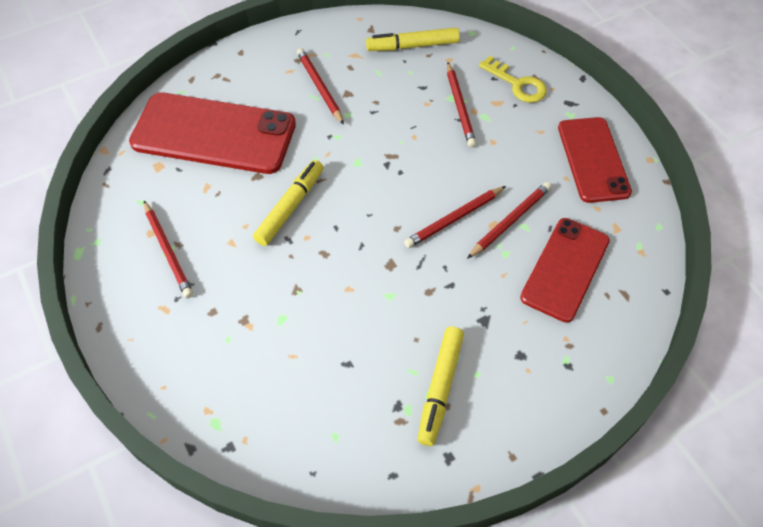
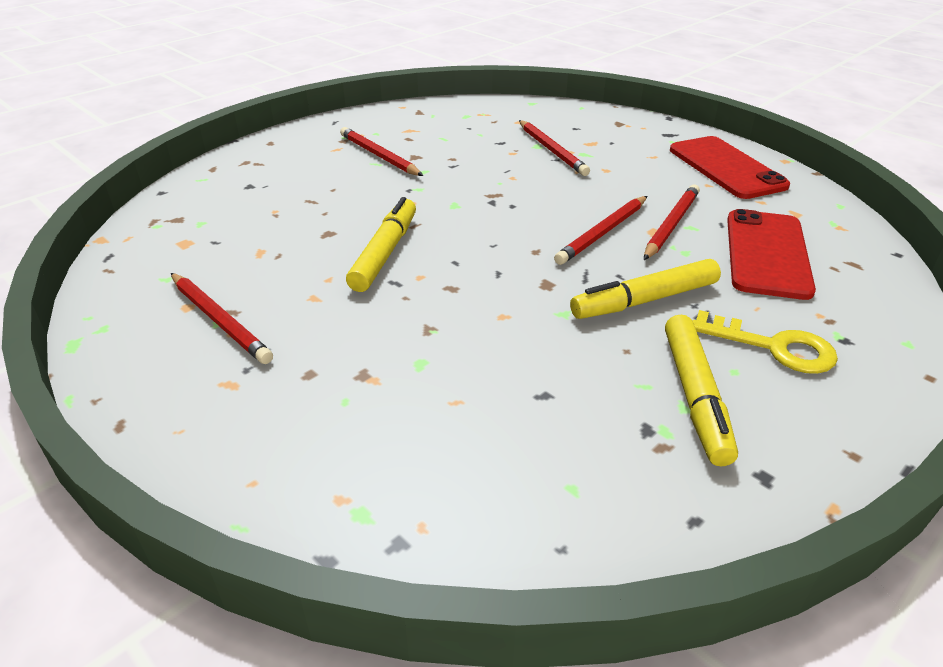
camera: 15 degrees left, 20 degrees down
(214, 134) = (256, 206): red phone -> none
(412, 46) = (472, 117): yellow marker -> yellow marker (645, 300)
(517, 84) = (604, 128): yellow key -> yellow key (773, 347)

